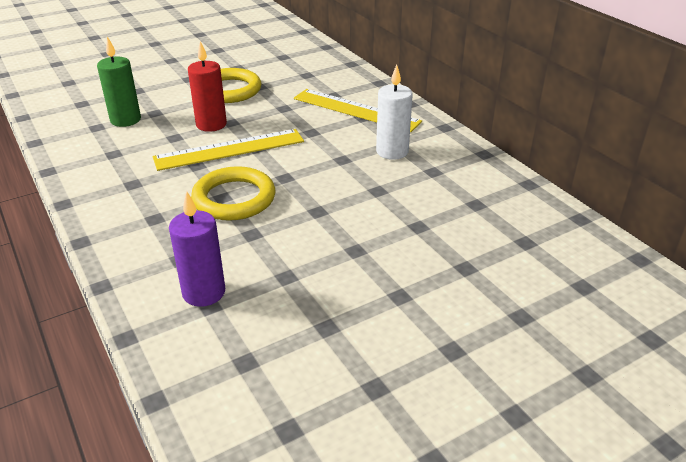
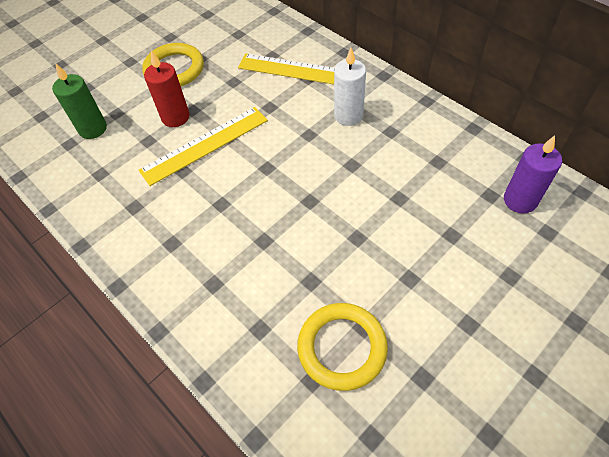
camera: 10 degrees left, 20 degrees up
(204, 292) = (249, 316): purple candle -> purple candle (520, 200)
(234, 198) = (232, 203): yellow ring -> yellow ring (342, 348)

